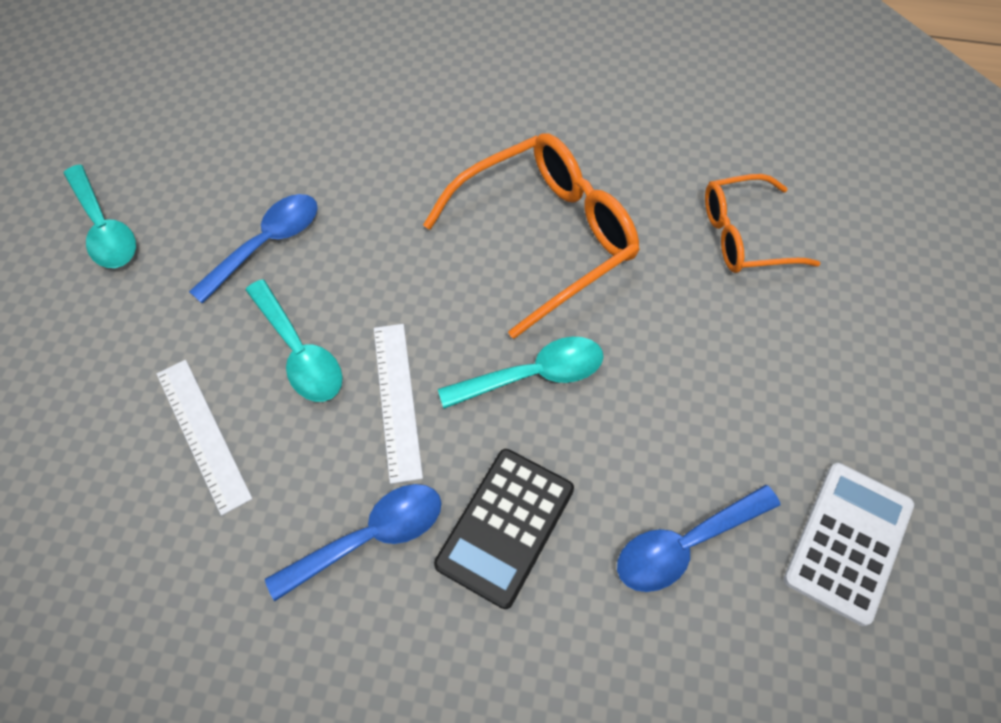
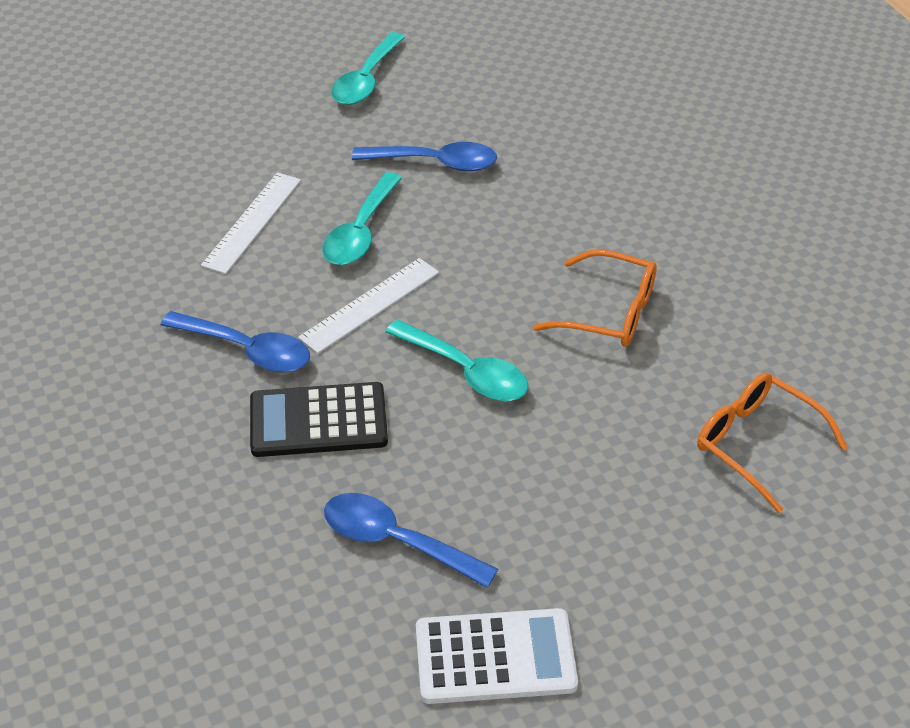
camera: 55 degrees right, 15 degrees down
(546, 237) = (609, 312): orange glasses -> orange glasses, size x0.62

